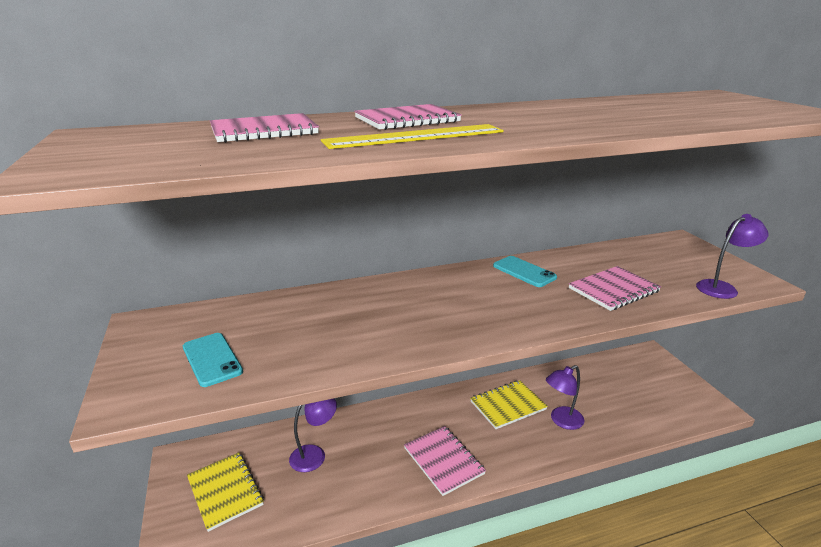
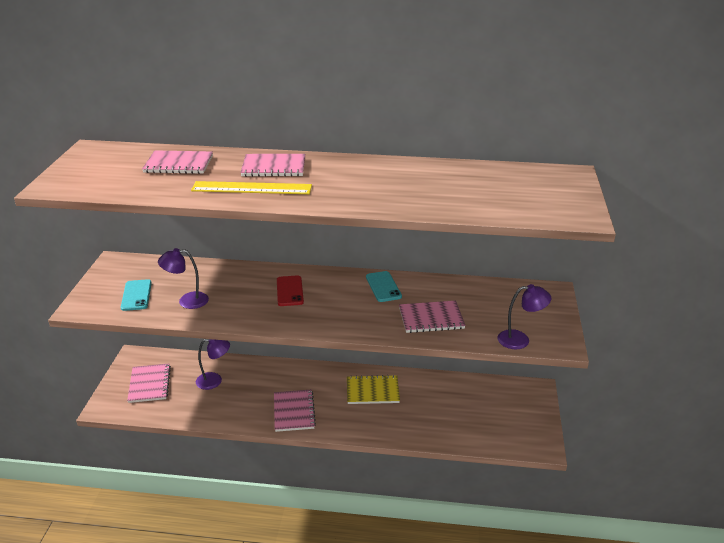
camera: 25 degrees right, 5 degrees up
(225, 491) = (149, 384): yellow notebook -> pink notebook
(425, 301) = (289, 291): none -> red phone
(561, 421) = (403, 414): purple lamp -> purple lamp (187, 301)

